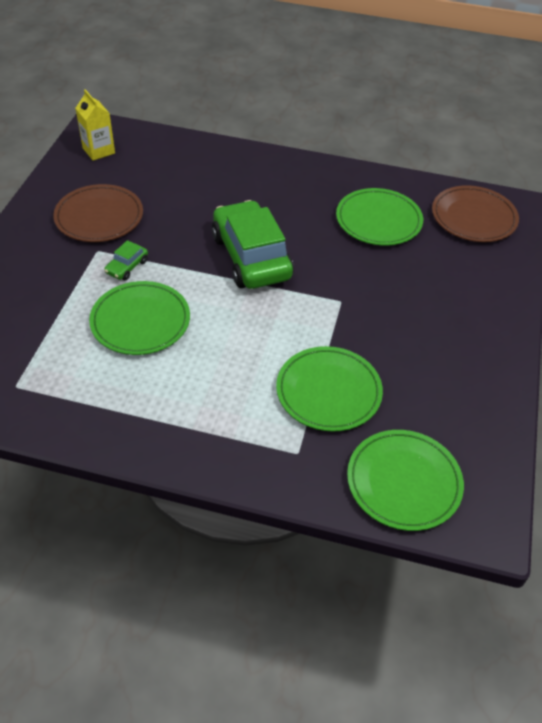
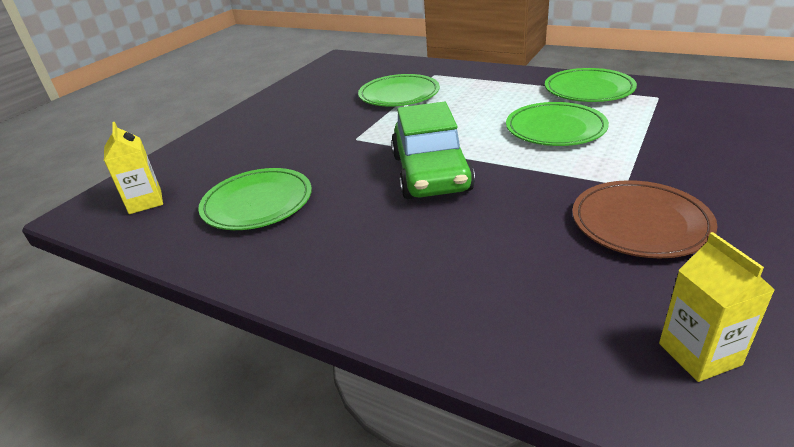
camera: 160 degrees left, 15 degrees down
(127, 267) = (580, 168): green car -> none
(403, 482) = (374, 67): green plate -> green plate (588, 90)
(473, 217) = (145, 202): brown plate -> yellow carton

